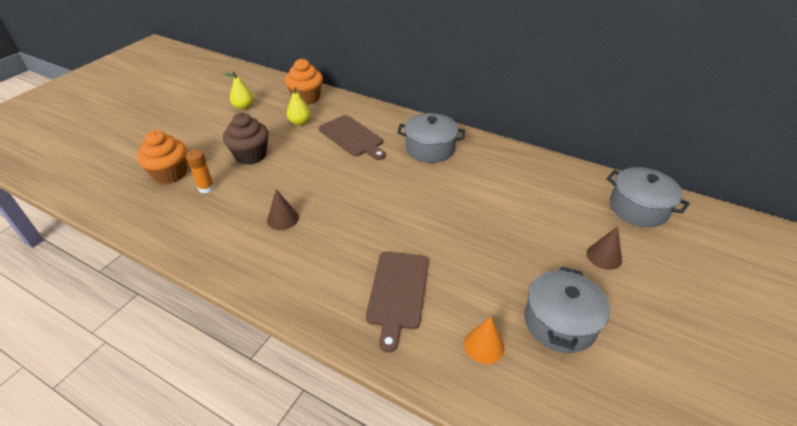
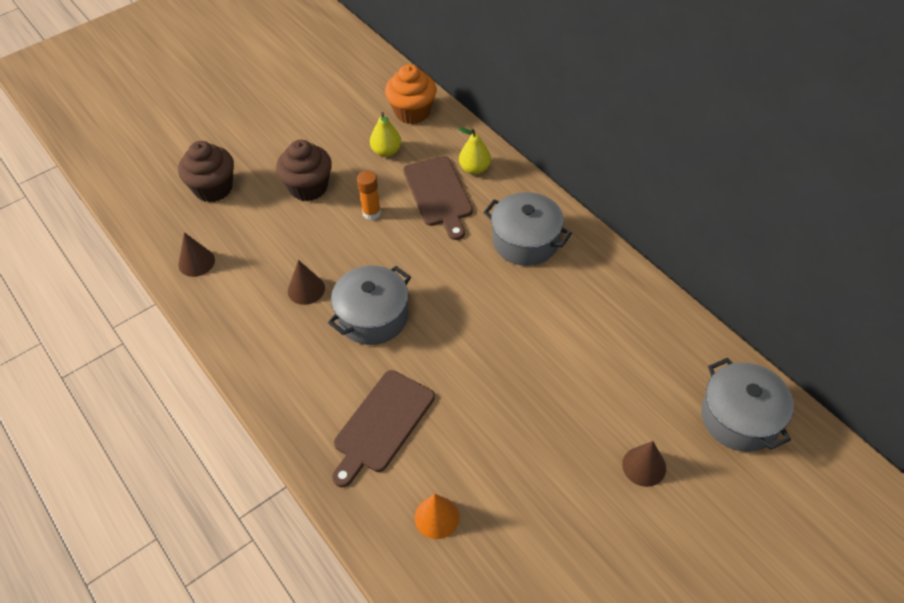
camera: 25 degrees right, 10 degrees up
(170, 174) = (213, 188): orange cupcake -> brown cupcake
(176, 225) = (196, 262): none -> brown cone
(206, 188) = (243, 221): orange glue stick -> orange glue stick (371, 213)
(243, 107) = (330, 106): yellow pear -> yellow pear (475, 169)
(559, 322) = (534, 524): grey pot -> grey pot (373, 317)

